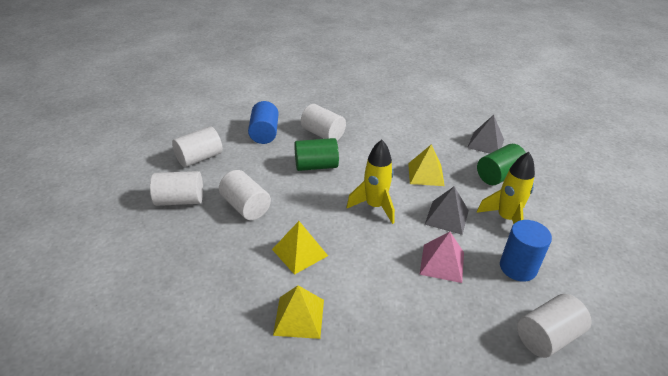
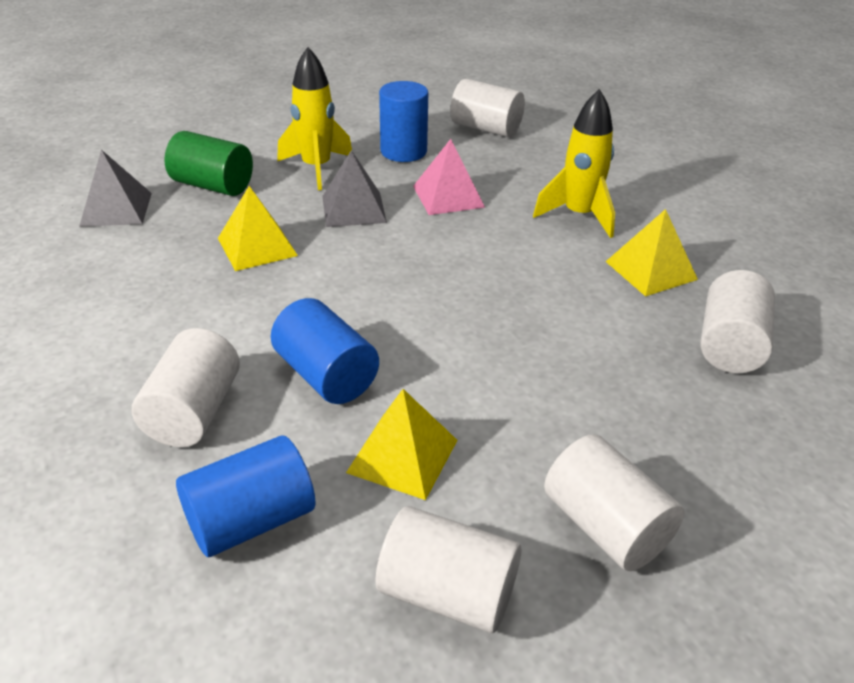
camera: 120 degrees left, 0 degrees up
(246, 206) = (525, 415): white cylinder -> white cylinder (730, 345)
(299, 252) = (555, 309): yellow pyramid -> yellow pyramid (402, 456)
(316, 166) = (326, 375): green cylinder -> blue cylinder
(375, 206) = (386, 273): yellow rocket -> yellow rocket (579, 215)

